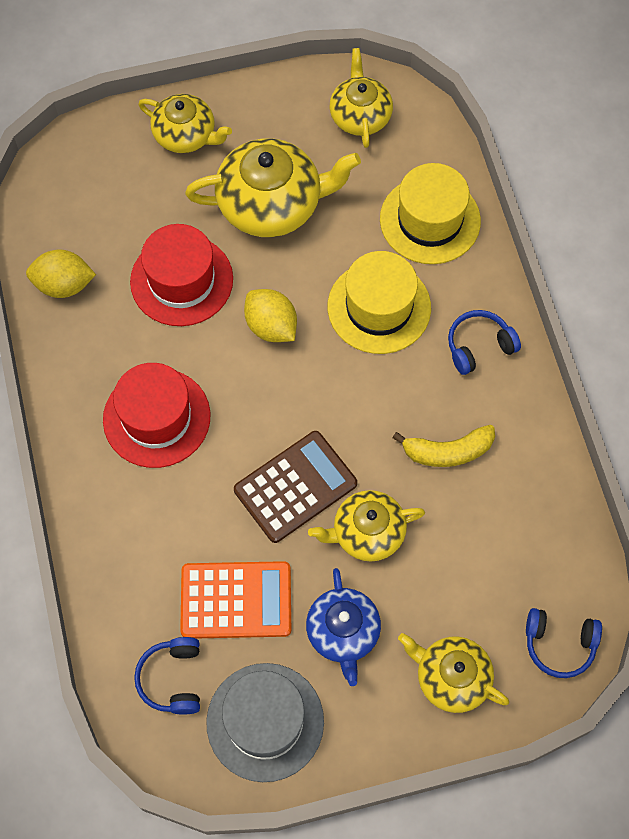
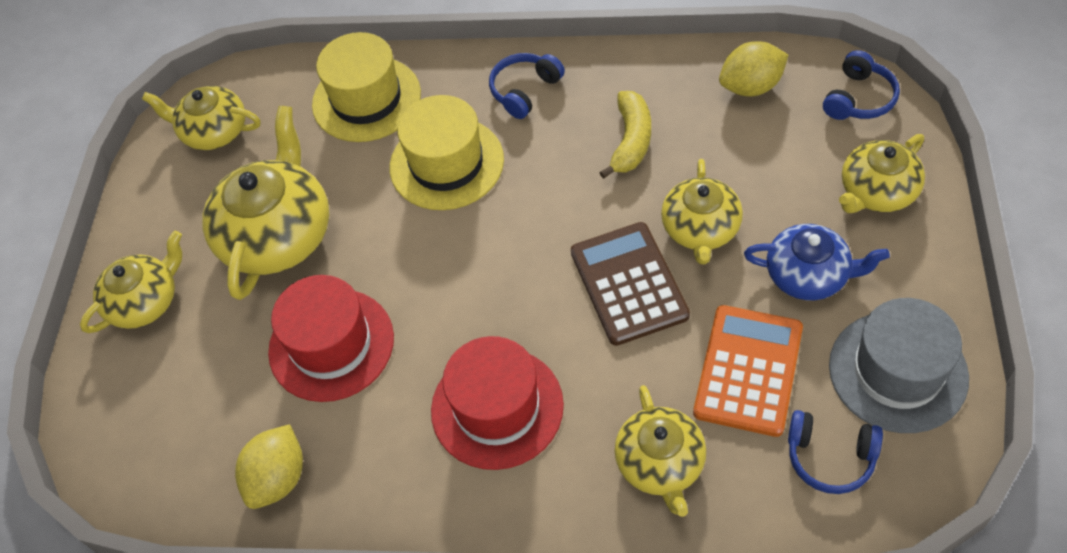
camera: 65 degrees left, 10 degrees down
(137, 550) = (660, 463): none -> yellow teapot
(271, 326) = (428, 266): yellow lemon -> yellow lemon (751, 86)
(479, 346) = (525, 90): blue headphones -> blue headphones turned 45 degrees clockwise

